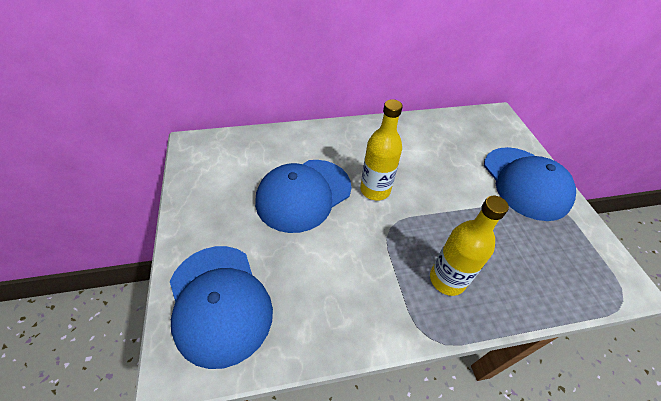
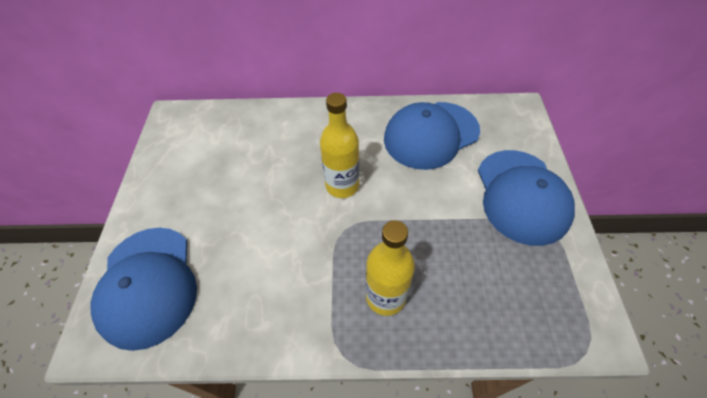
camera: 15 degrees right, 5 degrees up
(303, 194) = (265, 182): blue cap -> blue cap (431, 135)

